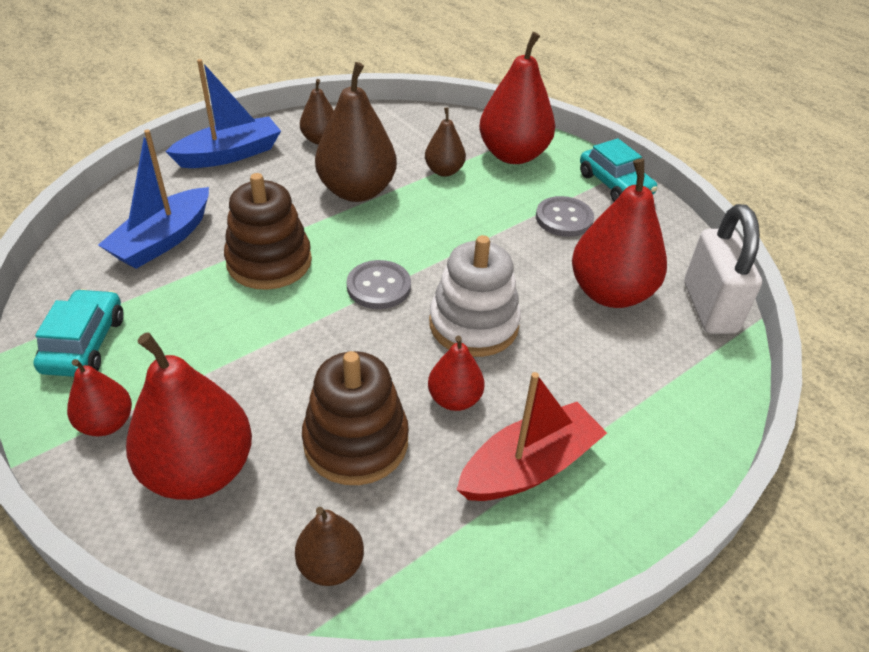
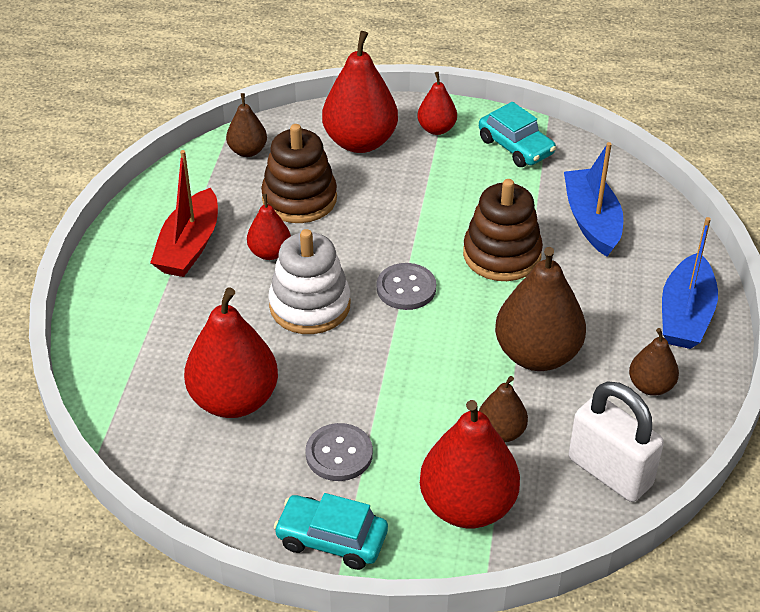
camera: 140 degrees right, 0 degrees up
(709, 307) = (143, 441): white padlock -> white padlock (610, 472)

